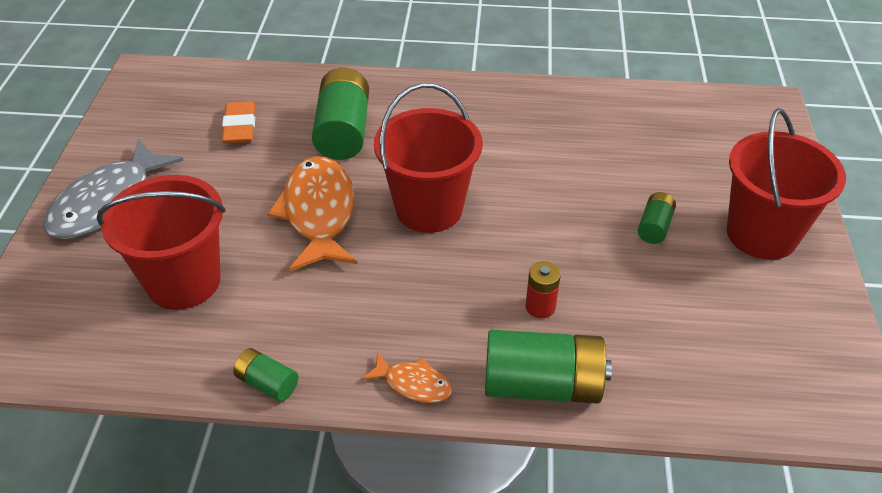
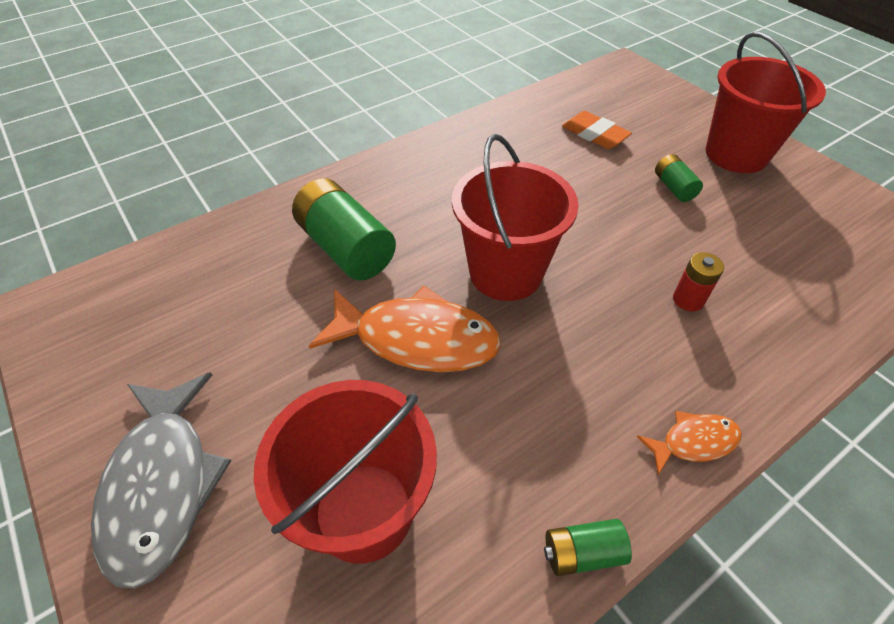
camera: 40 degrees left, 5 degrees up
(240, 127) = (232, 302): orange eraser -> orange eraser (594, 134)
(319, 213) = (417, 339): orange fish -> orange fish turned 150 degrees clockwise
(542, 385) = (773, 364): green battery -> none

